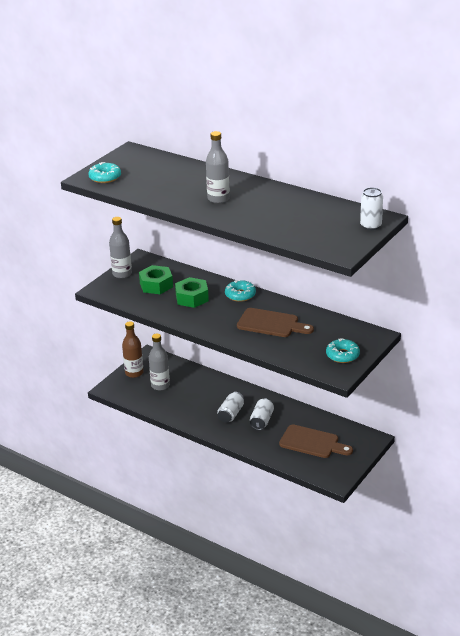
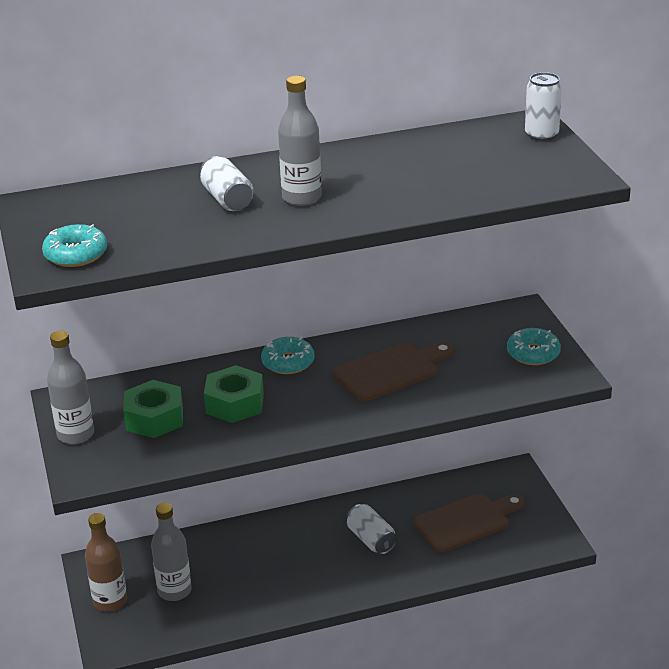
camera: 50 degrees left, 0 degrees up
(231, 414) = (323, 559): white can -> white can (227, 199)

